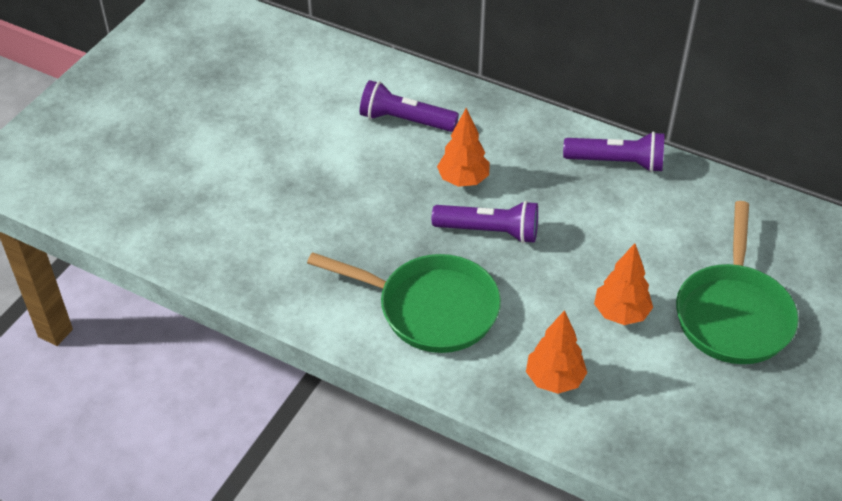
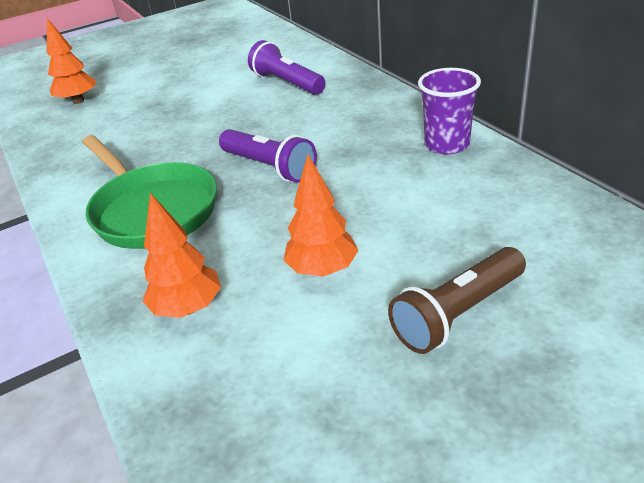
camera: 35 degrees right, 10 degrees down
(463, 180) = (289, 128): orange tree -> orange tree (78, 101)
(617, 162) = (447, 144): purple flashlight -> purple cup
(733, 314) = (457, 313): green pan -> brown flashlight

